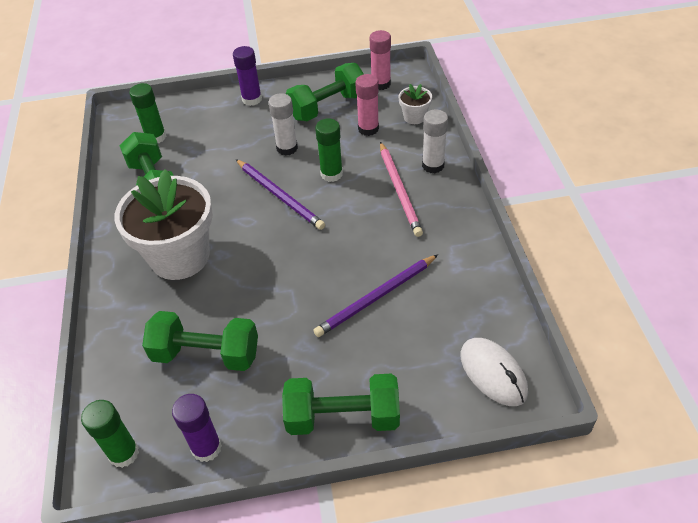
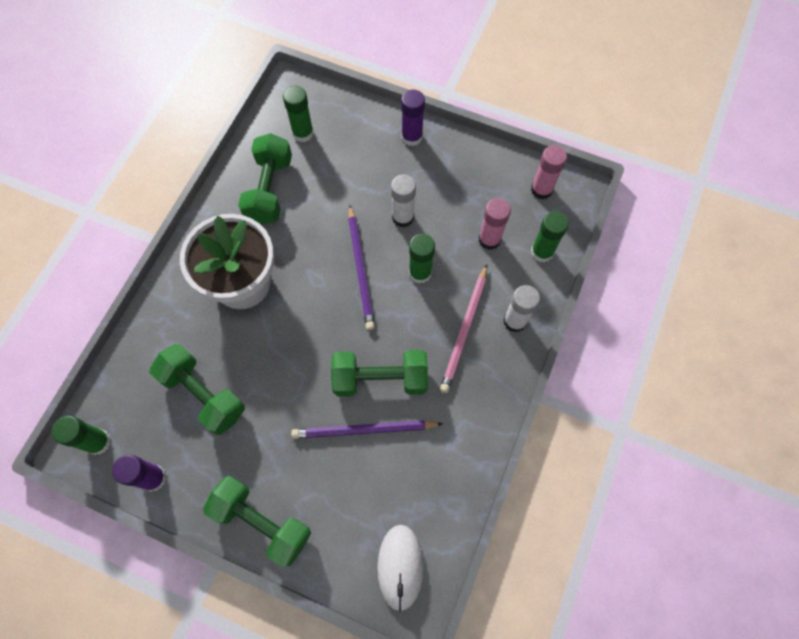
camera: 30 degrees right, 20 degrees up
(327, 107) = (472, 188): green dumbbell -> green dumbbell (380, 379)
(414, 117) = (542, 252): white flower pot -> green glue stick

